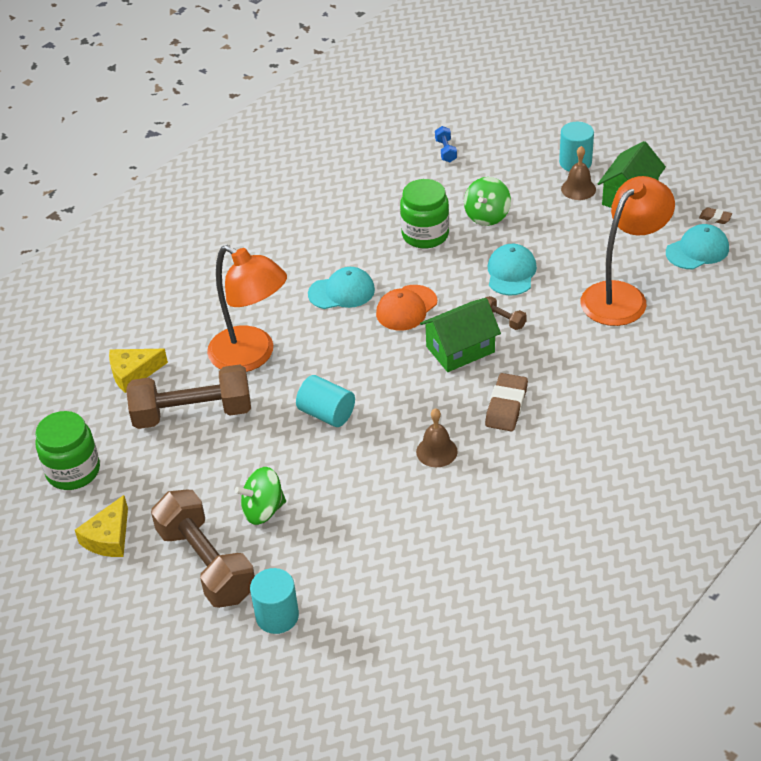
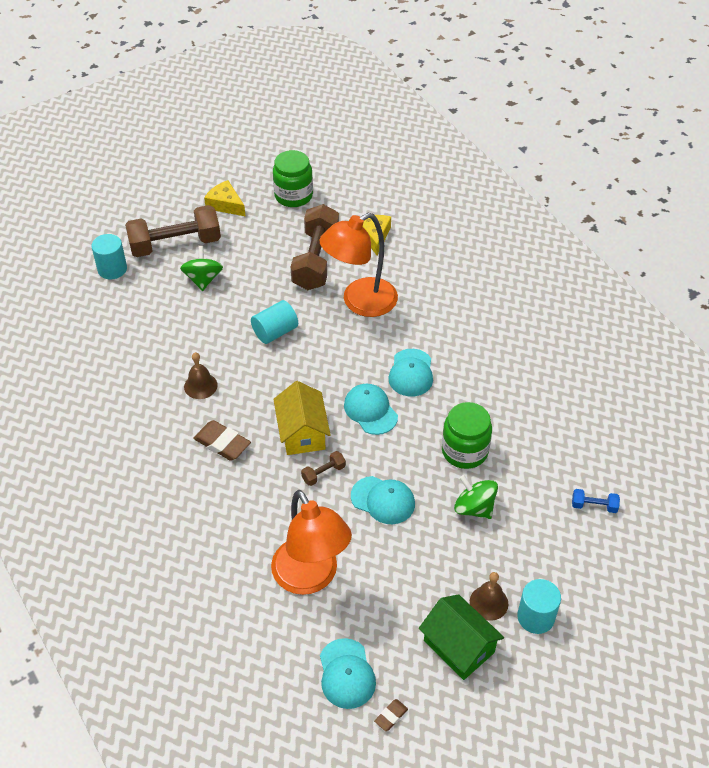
camera: 105 degrees right, 5 degrees up
(406, 308) = (370, 410): orange cap -> turquoise cap
(460, 349) = (302, 432): green house -> yellow house

